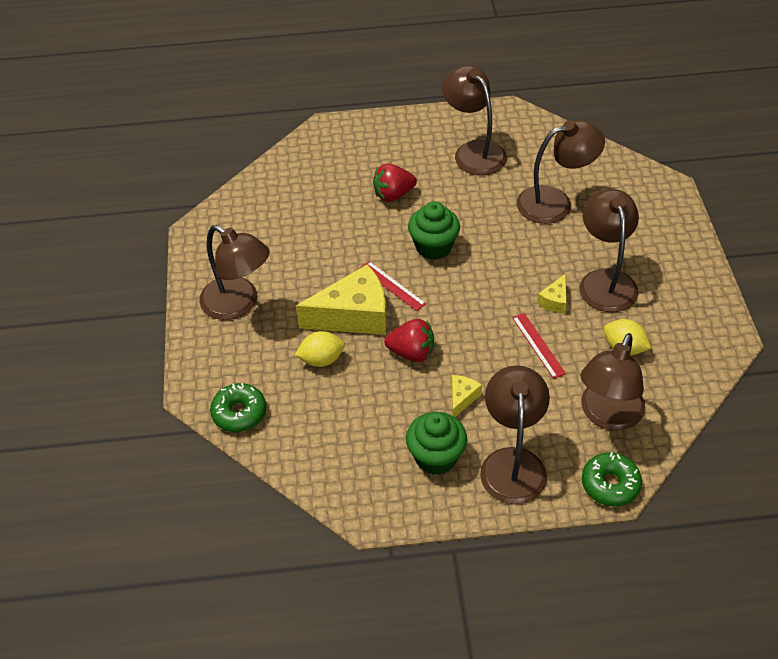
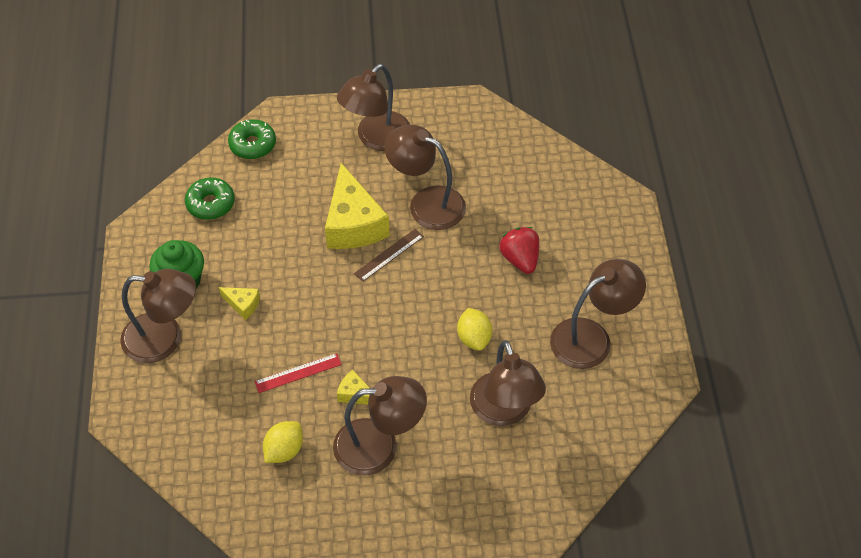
camera: 90 degrees right, 5 degrees up
(321, 359) = (303, 200): yellow lemon -> yellow lemon (474, 338)
(392, 285) = (389, 255): red ruler -> brown ruler
(412, 352) = (302, 268): red strawberry -> none
(433, 247) = (440, 291): green cupcake -> none
(607, 415) = (202, 423): brown lamp -> brown lamp (426, 203)
(610, 484) = (126, 414): green donut -> green donut (210, 204)

